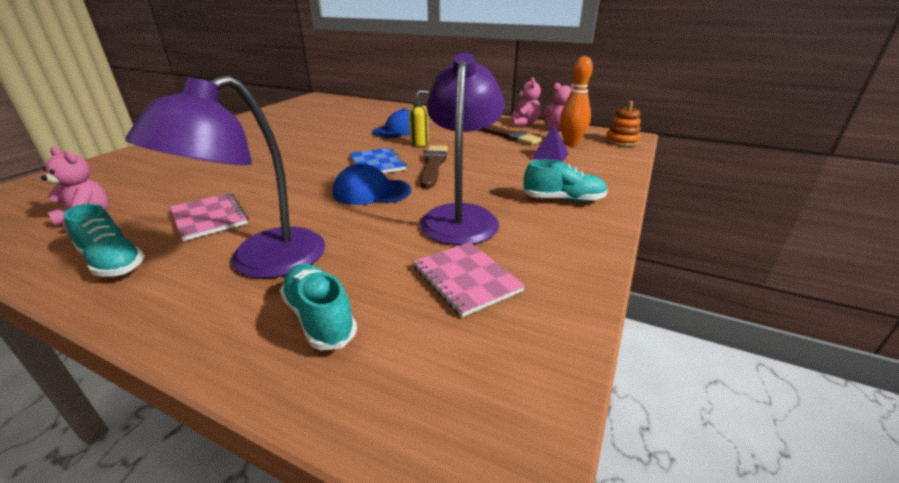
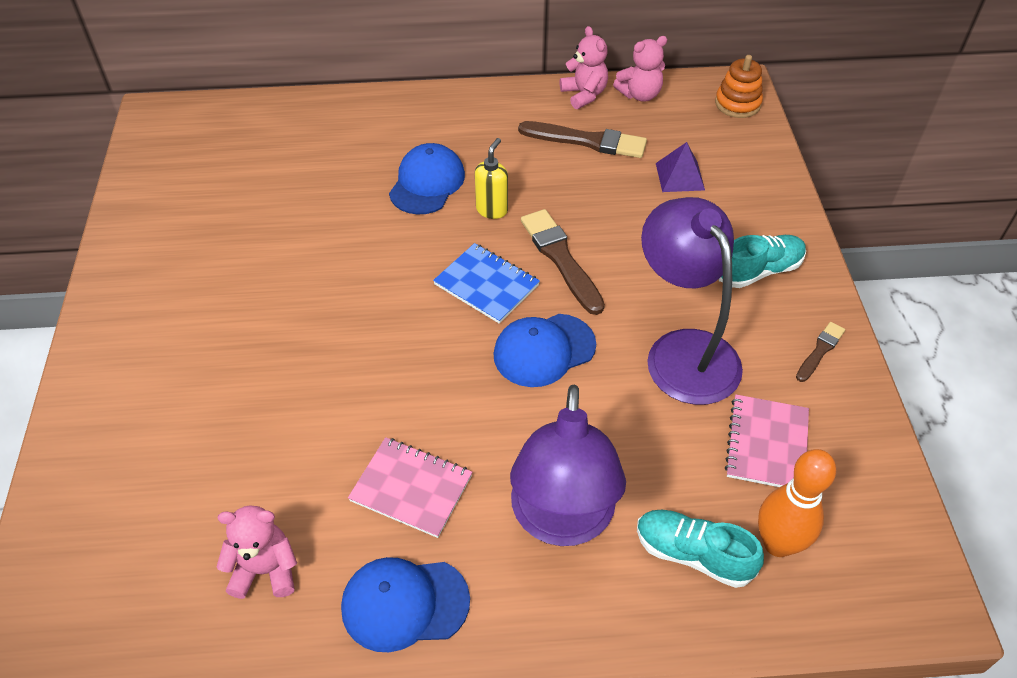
camera: 30 degrees left, 20 degrees up
(113, 262) = (404, 604): turquoise shoe -> blue cap
(466, 279) = (767, 444): pink notebook -> pink notebook turned 75 degrees clockwise
(571, 143) = (683, 133): orange bowling pin -> orange bowling pin (778, 544)
(572, 246) = (820, 351): none -> brown brush

